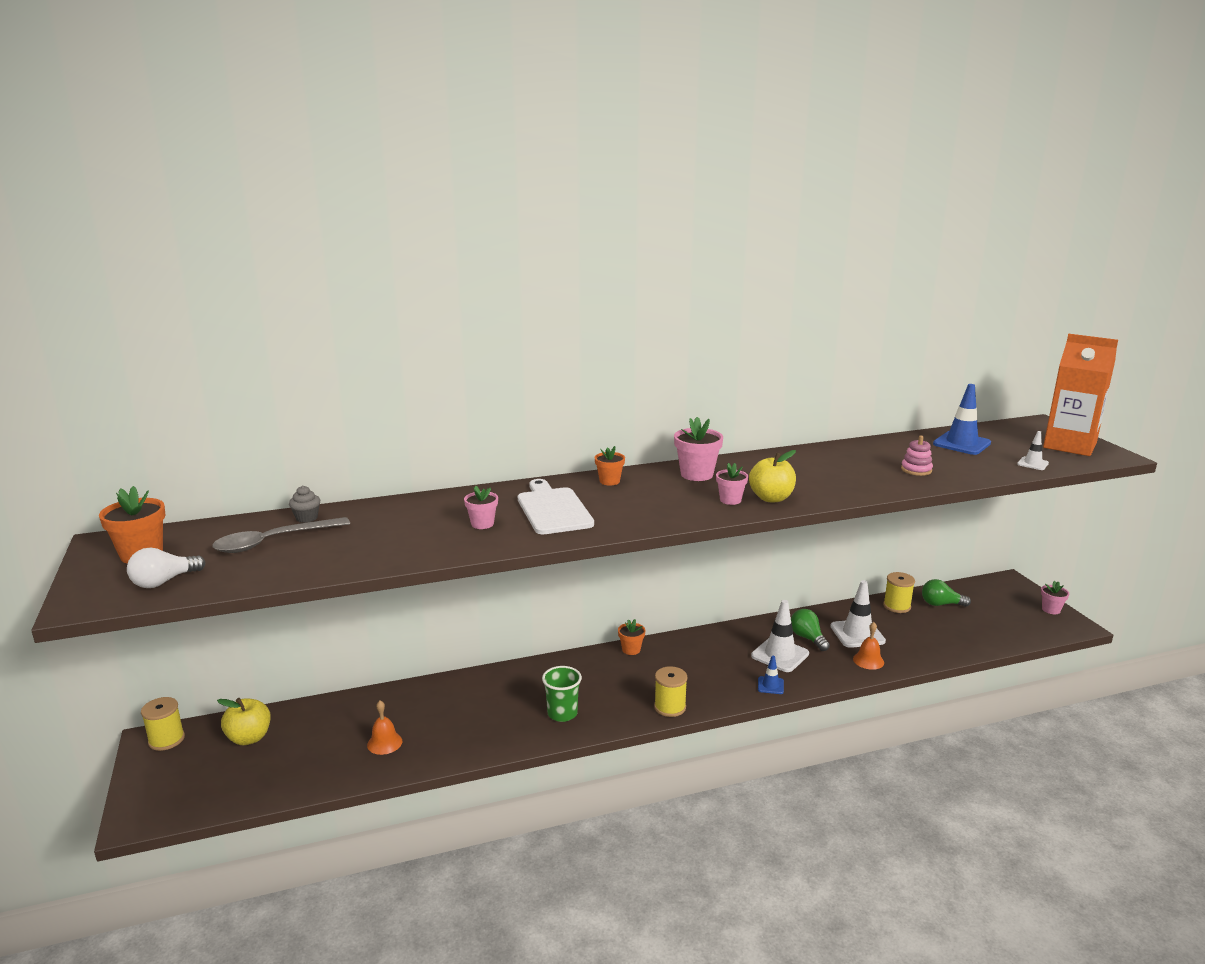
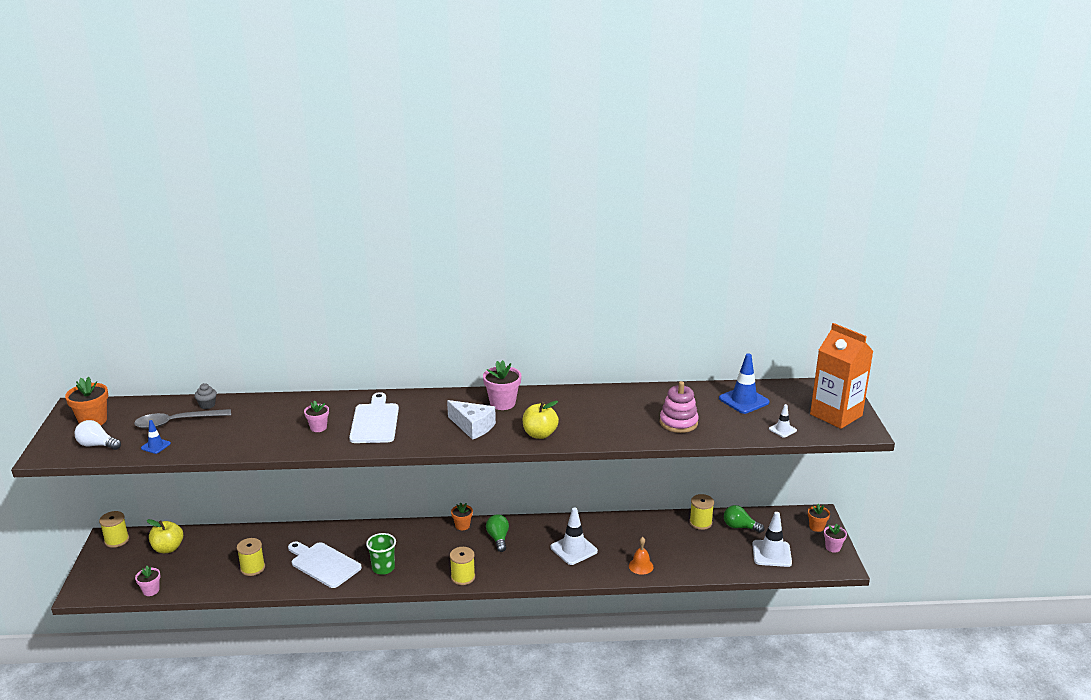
camera: 15 degrees right, 5 degrees up
(164, 582) = (97, 445): white light bulb -> white light bulb turned 45 degrees clockwise
(384, 743) = (252, 568): orange bell -> yellow spool
(480, 721) = (323, 564): none -> white cutting board
(609, 481) = (433, 401): orange flower pot -> orange flower pot (816, 527)
(682, 500) = (473, 426): none -> white cheese
(730, 500) = (508, 431): pink flower pot -> pink flower pot (151, 590)
(770, 685) = (549, 573): blue traffic cone -> blue traffic cone (155, 446)
(807, 638) = (606, 539): green light bulb -> green light bulb (498, 539)
(857, 634) = (649, 542): white traffic cone -> white traffic cone (771, 553)
(916, 470) = (678, 422): pink stacking toy -> pink stacking toy, size x1.57

